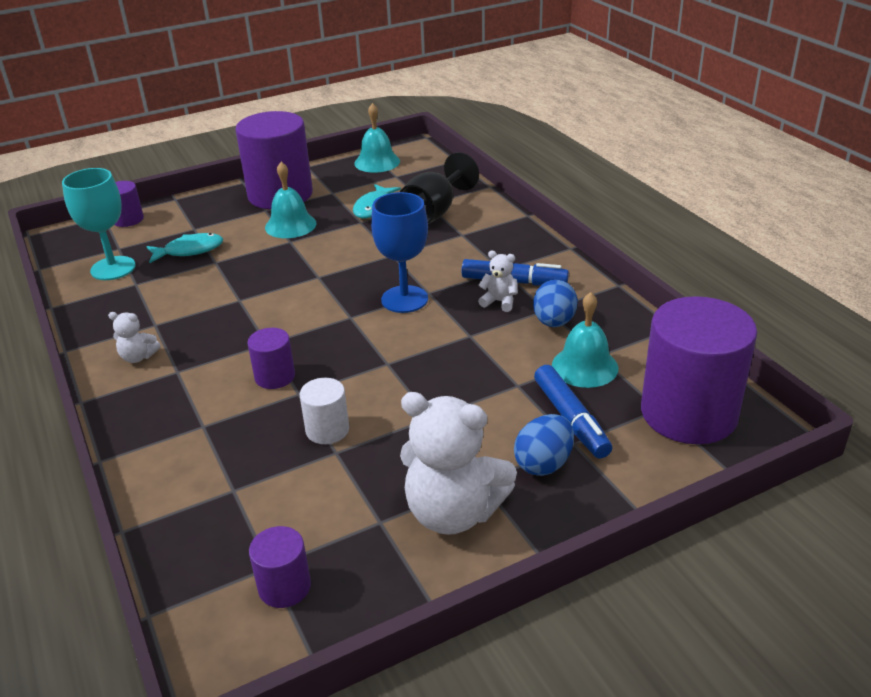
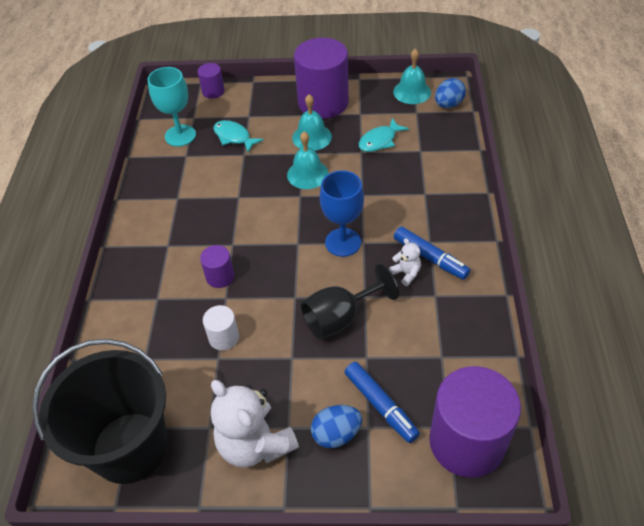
camera: 30 degrees right, 15 degrees up
(138, 357) = (153, 223): white teddy bear -> none
(189, 251) = (234, 137): turquoise fish -> turquoise fish turned 150 degrees counterclockwise
(284, 587) = (130, 447): purple cylinder -> black bucket
(434, 212) = (419, 162): black goblet -> black goblet (340, 318)
(554, 322) = (431, 310): blue egg -> blue egg (448, 104)
(571, 419) = (380, 405): blue marker -> blue marker turned 45 degrees counterclockwise
(584, 366) = (424, 362): turquoise bell -> turquoise bell (307, 174)

